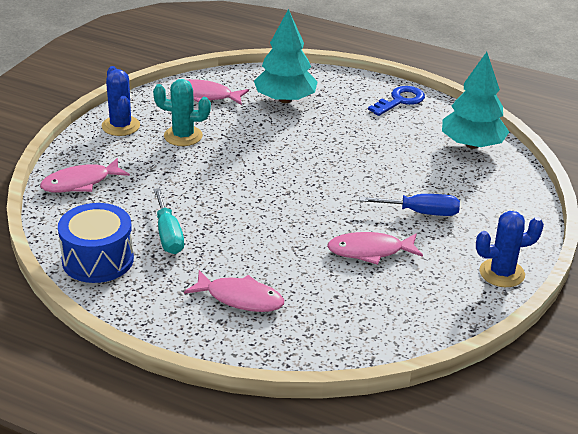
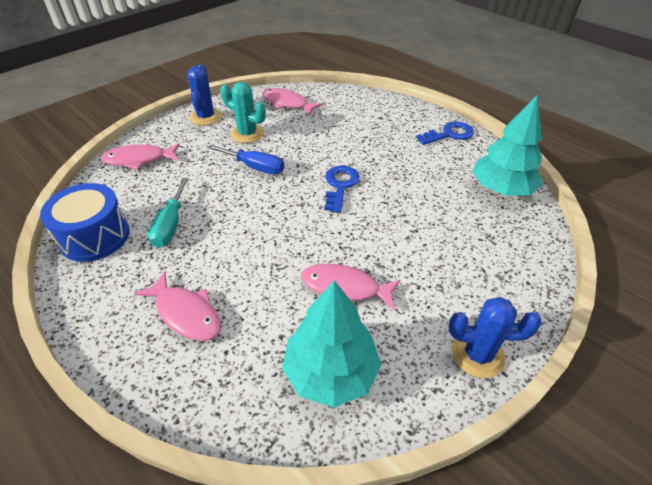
camera: 20 degrees right, 10 degrees up
(285, 99) = (349, 117): turquoise tree -> turquoise tree (330, 372)
(316, 169) = (340, 185): none -> blue key
(421, 212) = (418, 254): blue screwdriver -> blue screwdriver (255, 167)

